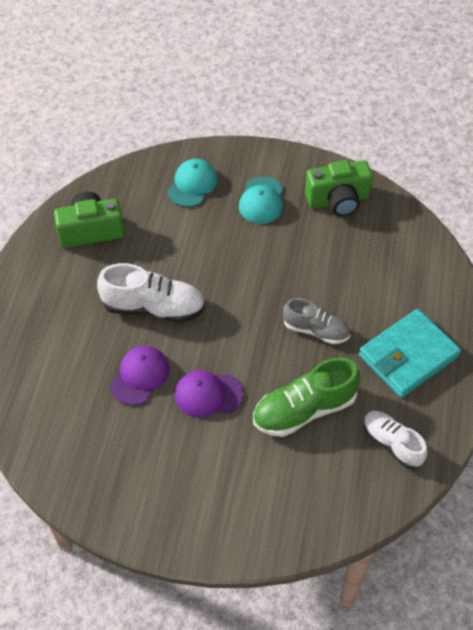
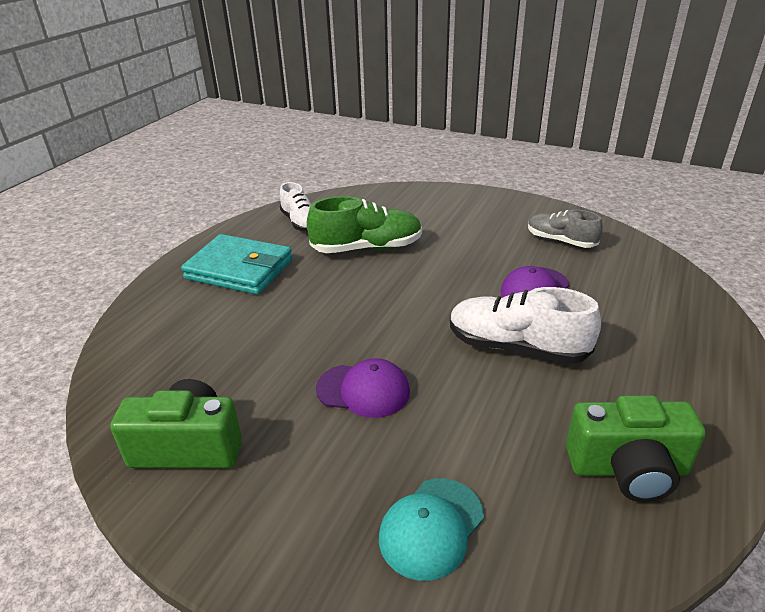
camera: 165 degrees left, 20 degrees down
(208, 394) = (460, 268): purple cap -> purple cap (363, 390)
(261, 200) = (314, 470): turquoise cap -> none
(316, 330) = (322, 300): grey shoe -> grey shoe (560, 241)
(408, 356) = (239, 269): turquoise wallet -> turquoise wallet turned 45 degrees clockwise

